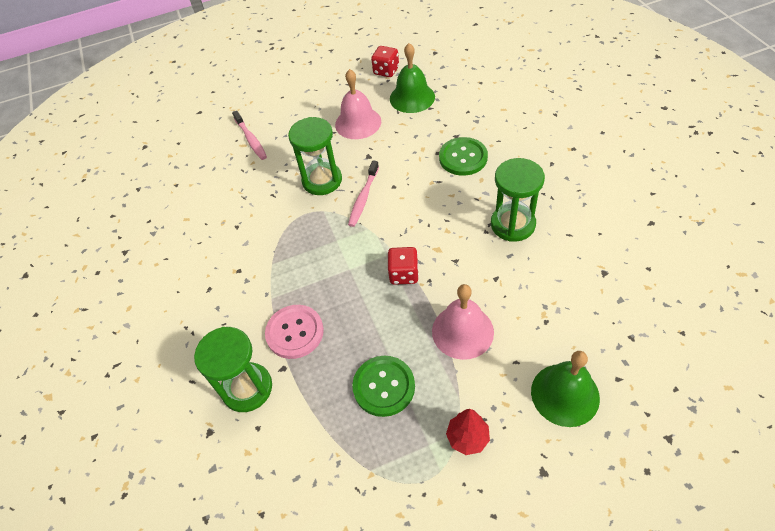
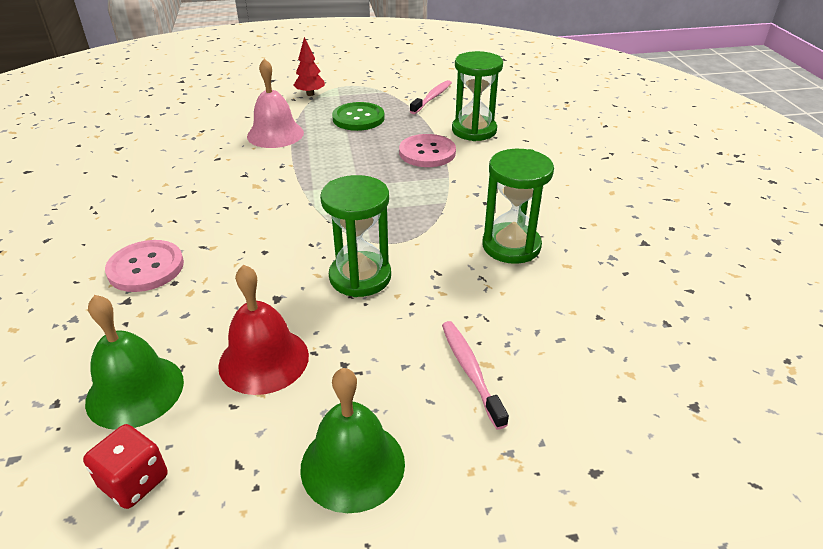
camera: 175 degrees left, 15 degrees down
(358, 123) = (264, 360): pink bell -> red bell
(363, 197) = (311, 245): pink toothbrush -> pink toothbrush (432, 98)
(404, 274) = (303, 173): red dice -> none
(463, 157) = (146, 268): green button -> pink button
(512, 224) = (159, 191): green hourglass -> green hourglass (511, 246)
(565, 394) = (227, 100): green bell -> green bell (352, 465)

